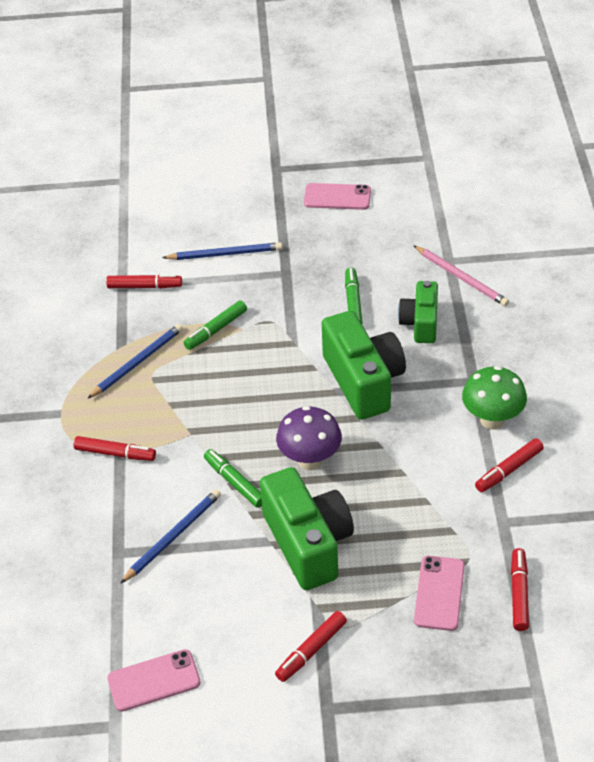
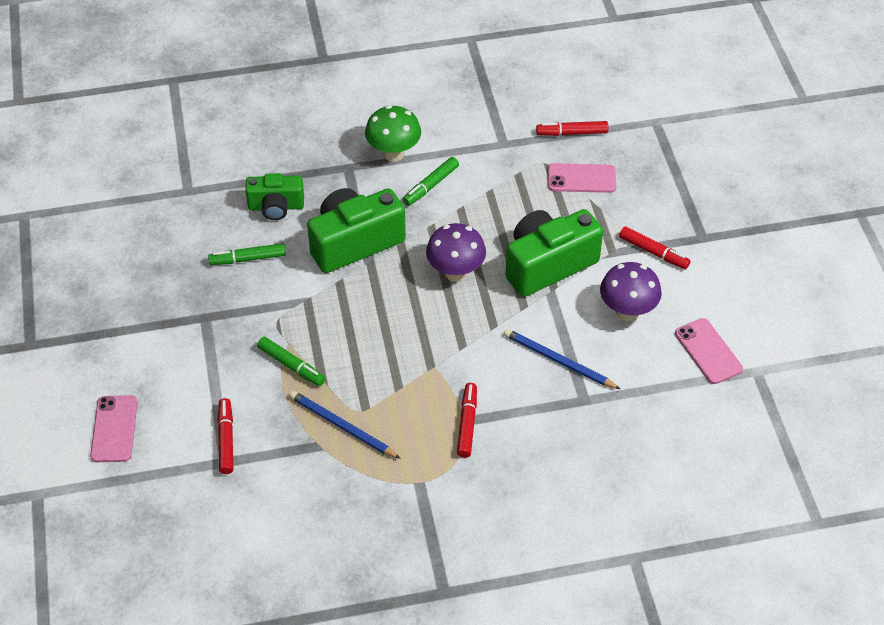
camera: 100 degrees left, 5 degrees up
(225, 254) = (174, 373): blue pencil -> none
(227, 609) = (627, 311): none -> purple mushroom
(234, 482) = (489, 324): green marker -> green marker (431, 186)
(337, 197) = (84, 285): pink phone -> pink phone (114, 429)
(461, 278) = (213, 180): pink pencil -> none
(509, 470) = (448, 142): red marker -> none

